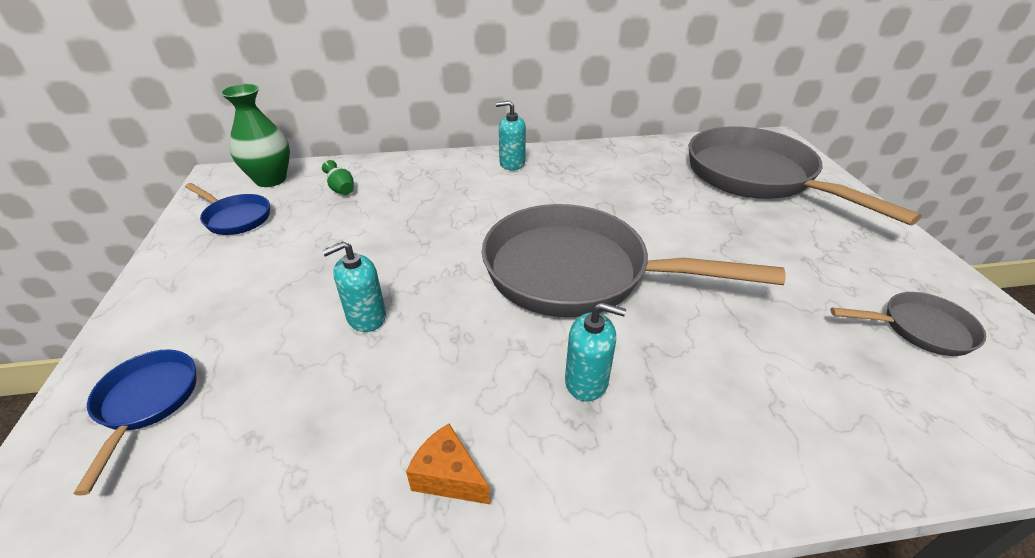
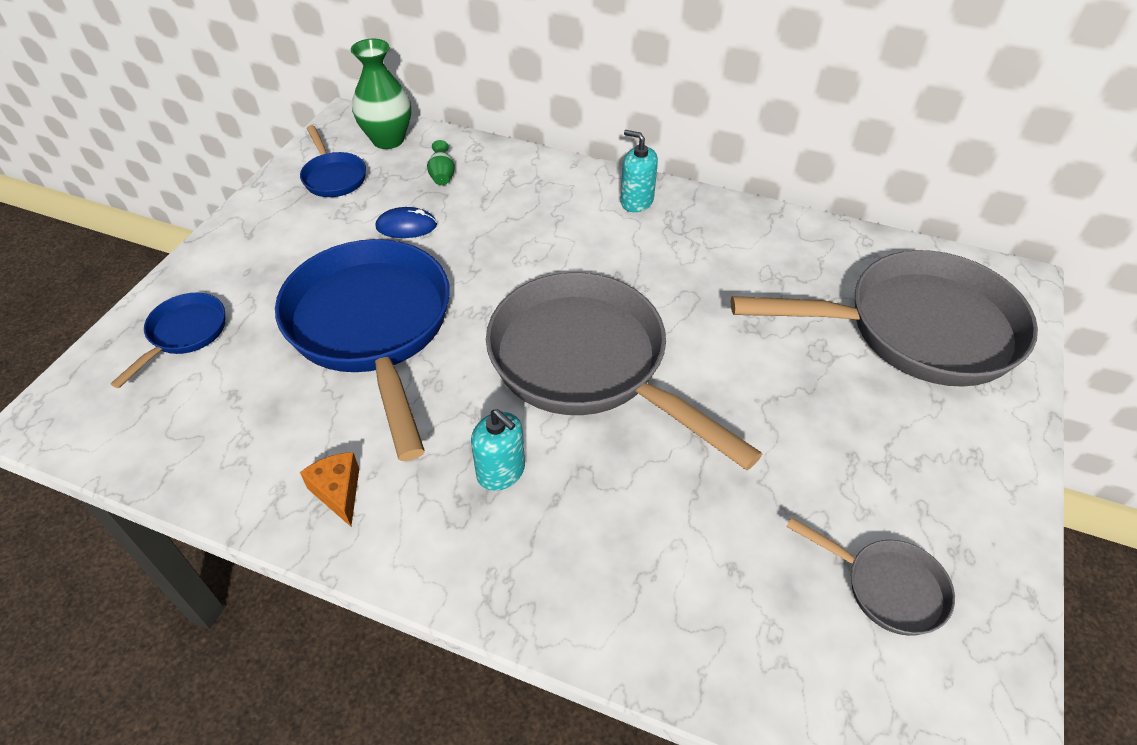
camera: 30 degrees right, 10 degrees up
(337, 232) = (406, 226): none -> blue mouse
(366, 317) = (372, 328): turquoise soap dispenser -> blue pan
(757, 178) = (916, 330): grey pan -> grey pan turned 90 degrees clockwise

